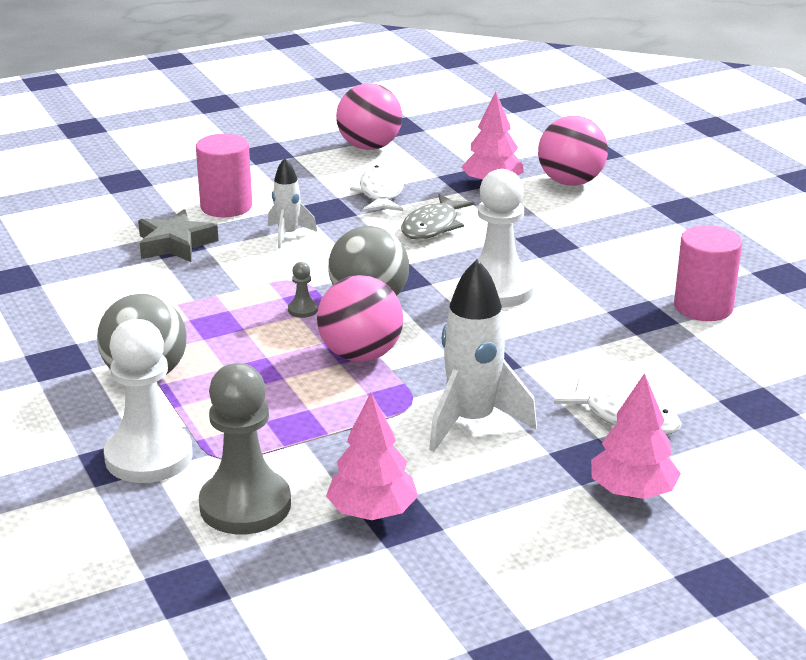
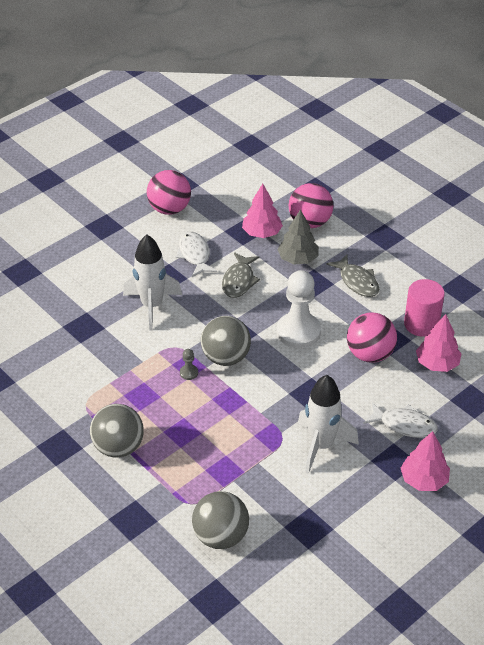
camera: 15 degrees left, 15 degrees up
(149, 456) = (150, 512): white pawn -> none
(175, 244) = (84, 328): grey star -> none
(226, 206) = (100, 286): pink cylinder -> none
(245, 505) = (221, 536): grey pawn -> grey ball
(288, 235) = (152, 306): white rocket -> white rocket, size x1.76
(360, 355) = (238, 404): pink ball -> pink ball (370, 354)
(372, 512) = (291, 525): pink tree -> pink tree (437, 364)
(534, 215) = (298, 259): none -> grey tree
(617, 249) = (357, 281): none -> grey fish

